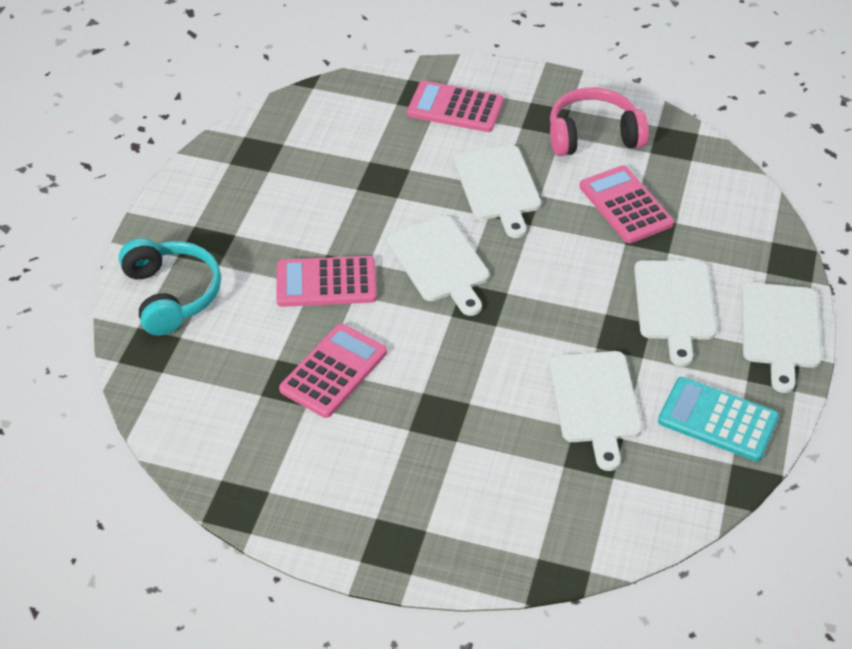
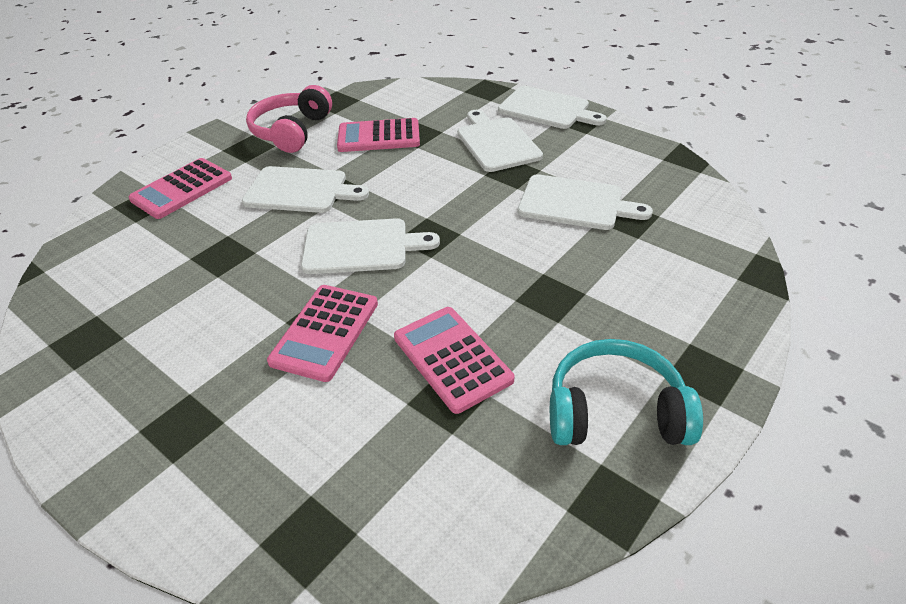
camera: 65 degrees left, 5 degrees down
(172, 295) = (233, 486): turquoise headphones -> turquoise headphones (615, 411)
(674, 305) = (496, 142): white cutting board -> white cutting board turned 135 degrees counterclockwise
(717, 420) = (619, 154): turquoise calculator -> none

